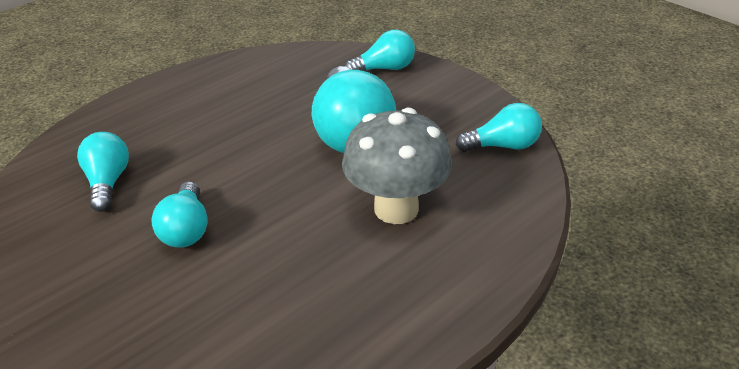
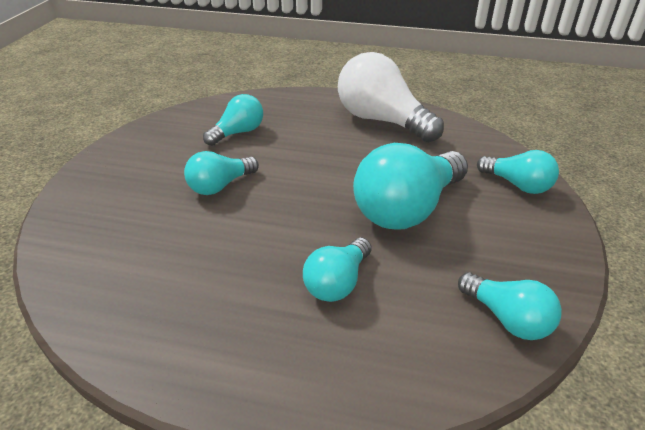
camera: 55 degrees right, 0 degrees up
(217, 87) = (381, 120): none -> white light bulb
(396, 208) = (337, 282): grey mushroom -> turquoise light bulb

